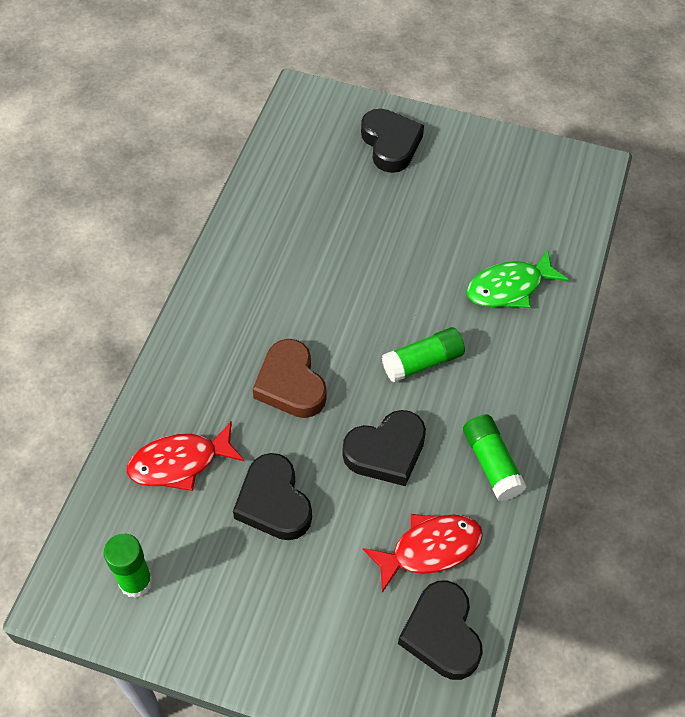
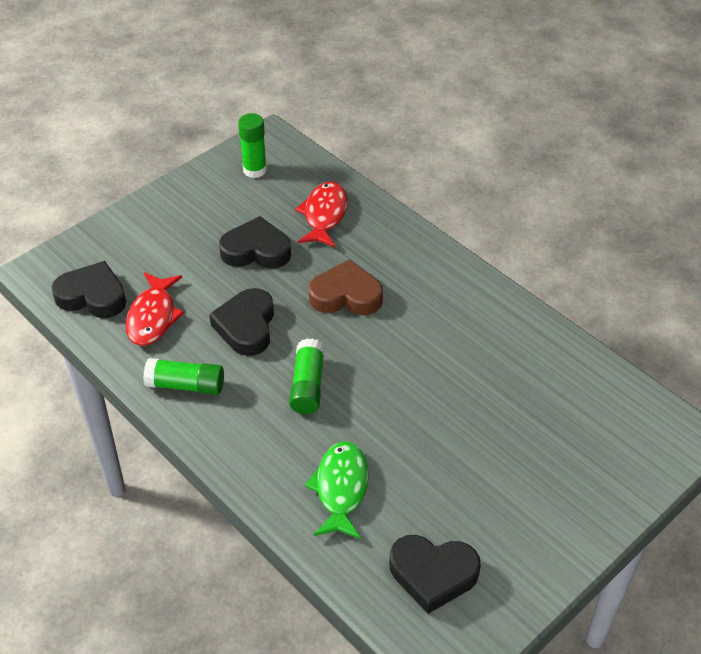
camera: 120 degrees right, 10 degrees down
(390, 144) = (579, 480): black heart -> black heart (433, 574)

